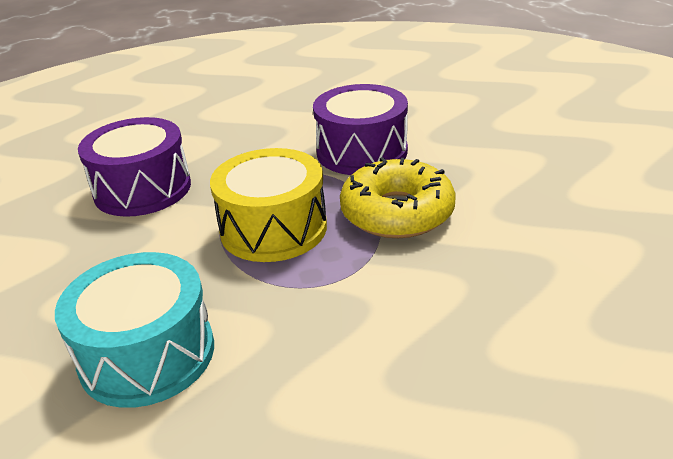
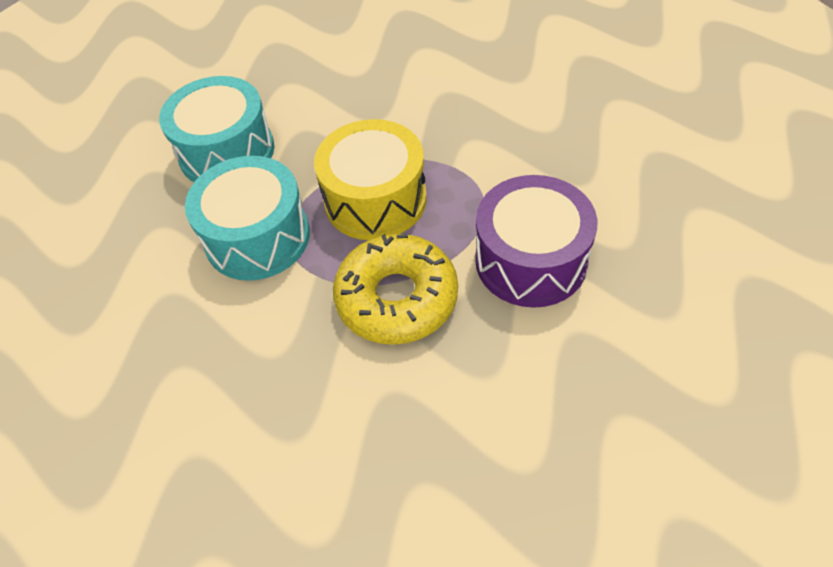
camera: 90 degrees right, 20 degrees up
(142, 189) = (449, 94): purple drum -> none
(306, 309) = (257, 237): none -> turquoise drum

